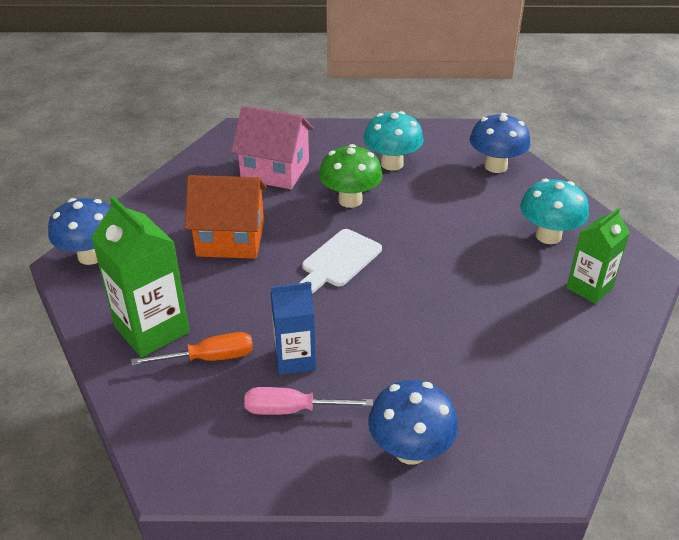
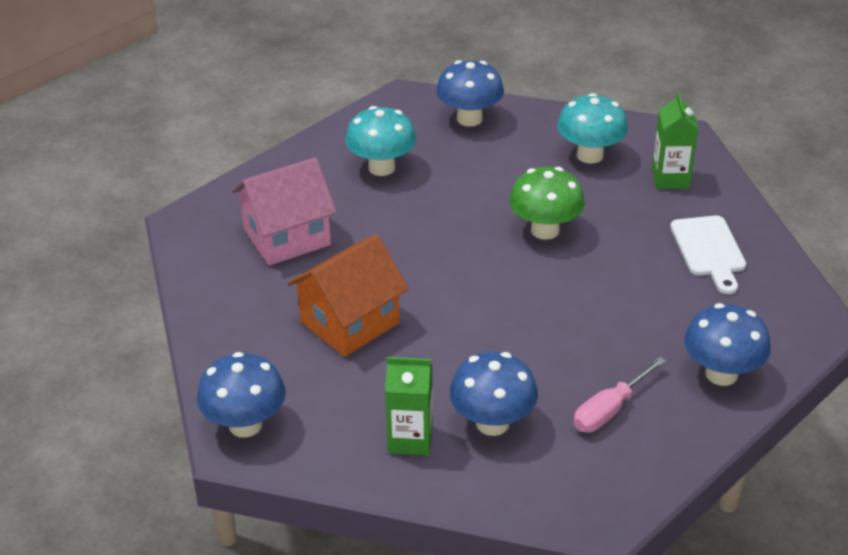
camera: 45 degrees left, 0 degrees up
(152, 330) = (410, 439): green carton -> green carton, size x0.65
(209, 358) = (492, 423): orange screwdriver -> blue mushroom
(295, 359) = (555, 375): blue carton -> none
(339, 261) = (468, 278): white cutting board -> white cutting board (709, 250)
(350, 200) = (397, 222): green mushroom -> green mushroom (545, 230)

